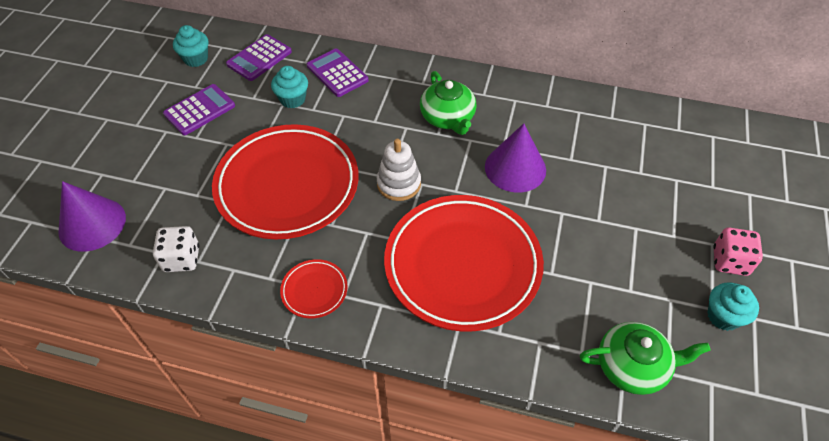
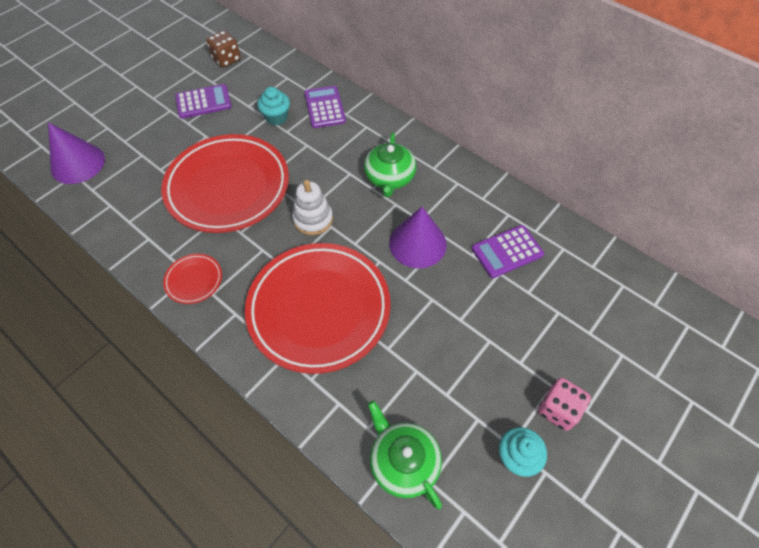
camera: 25 degrees right, 5 degrees up
(182, 259) = (119, 215): white dice -> none
(196, 59) = (226, 59): turquoise cupcake -> brown dice
(259, 58) = (273, 74): purple calculator -> purple calculator (507, 252)
(632, 366) = (403, 461): green teapot -> green teapot turned 150 degrees counterclockwise

